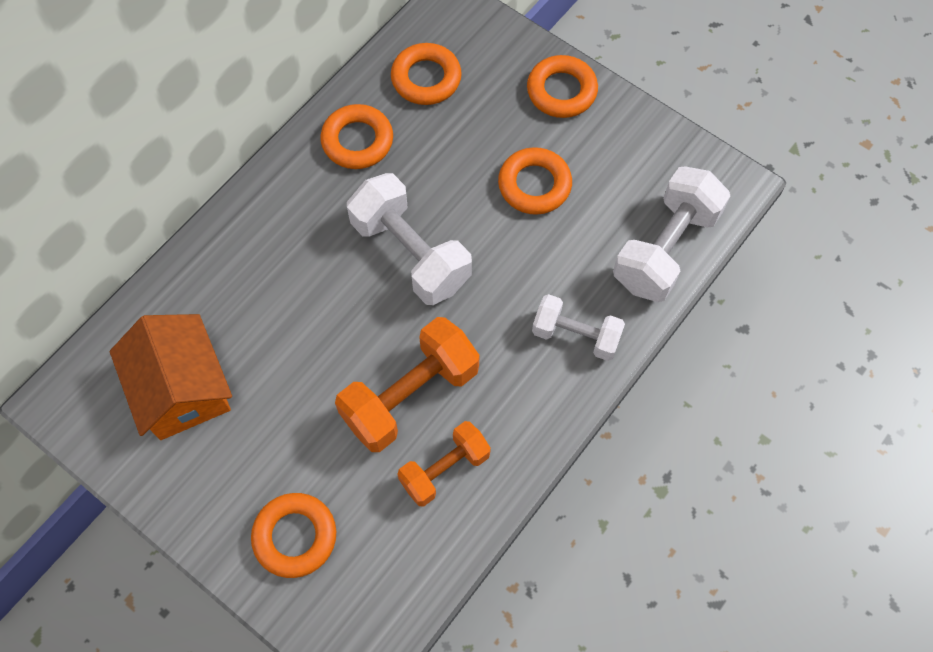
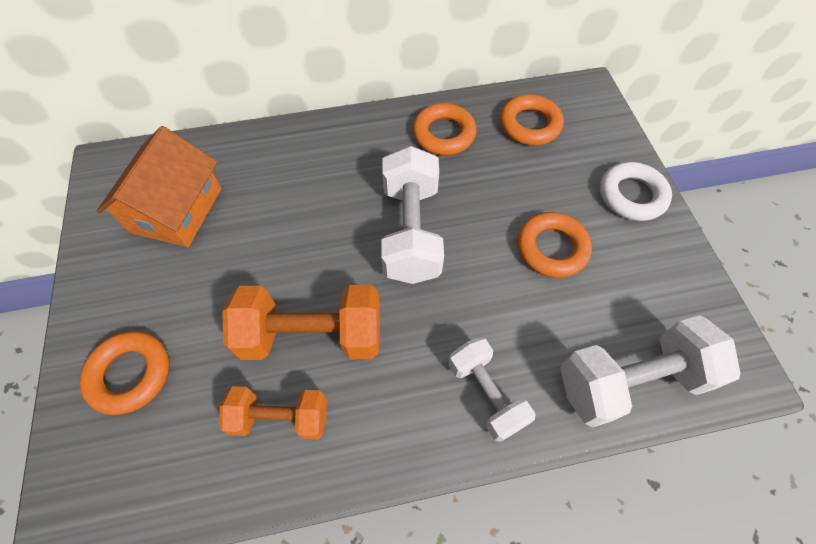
camera: 40 degrees right, 5 degrees down
(561, 91) = (631, 195): orange ring -> white ring

